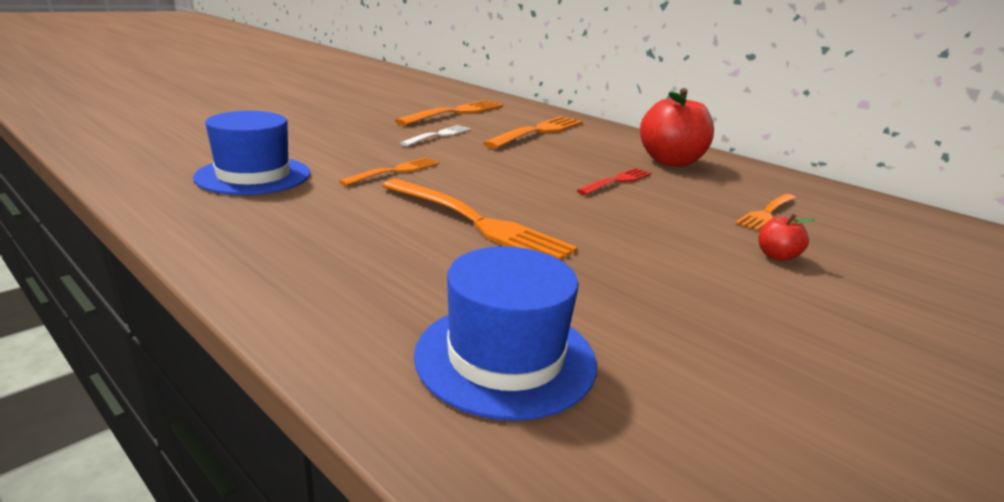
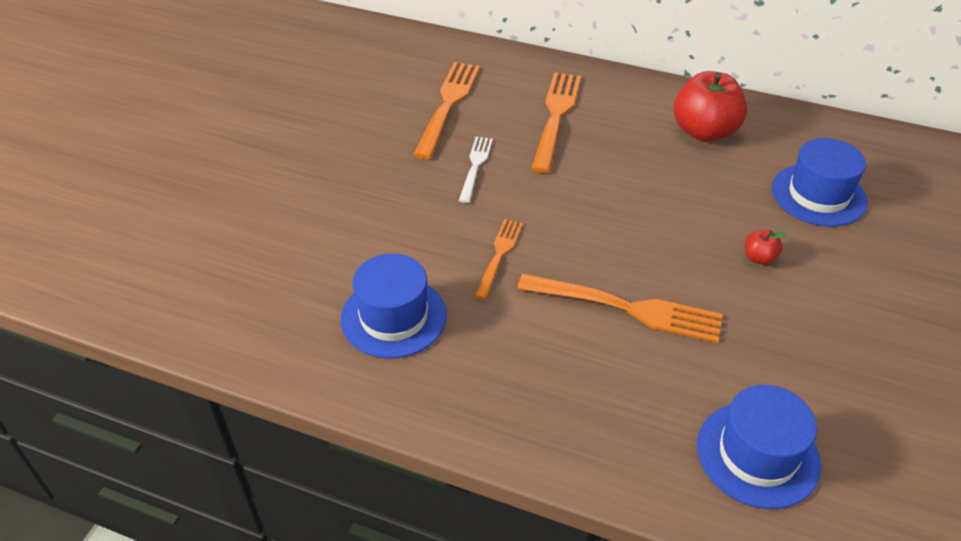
camera: 20 degrees left, 20 degrees up
(616, 181) = (683, 190): red fork -> none
(767, 213) = (818, 195): orange fork -> blue hat
(777, 256) = (852, 260): red apple -> red apple (759, 258)

